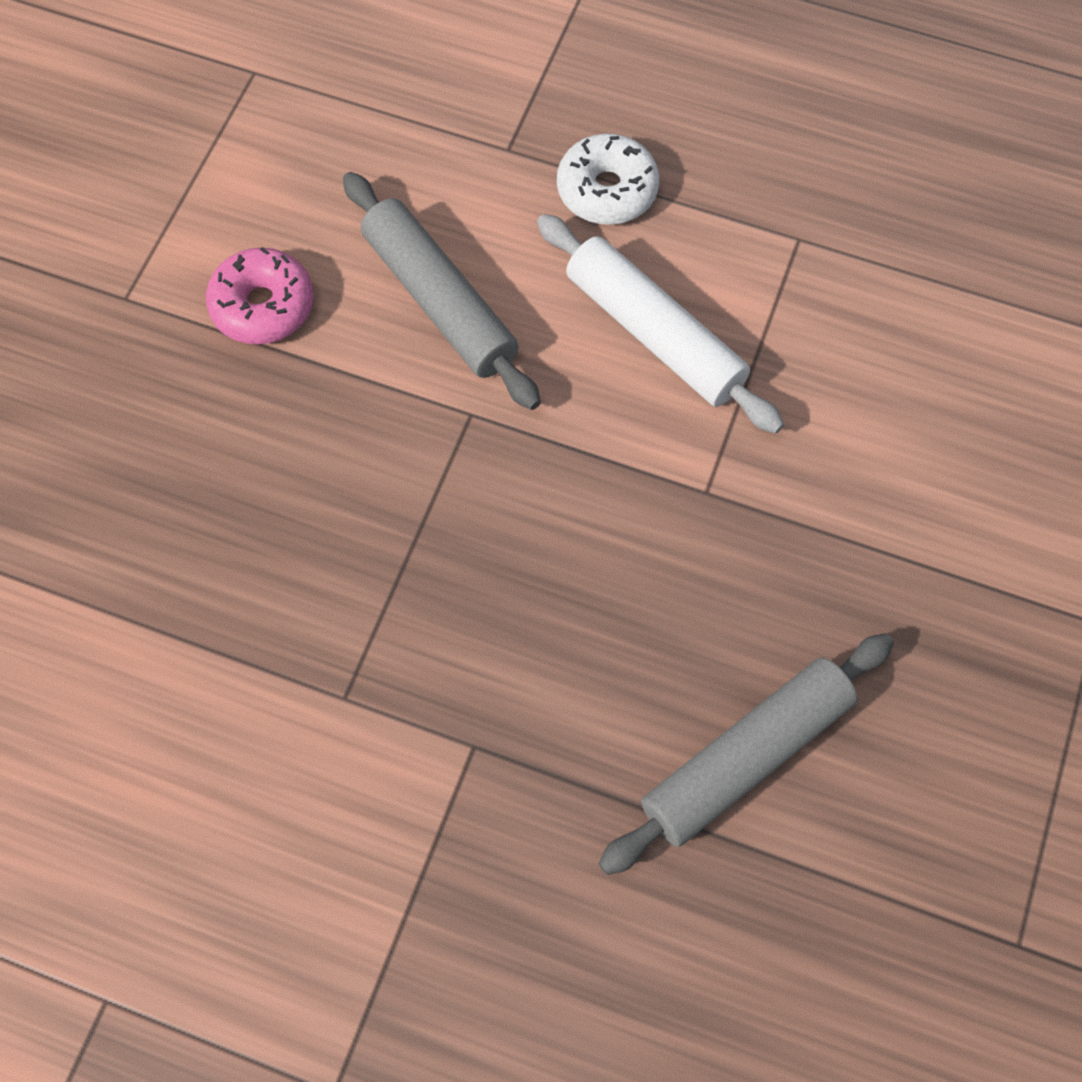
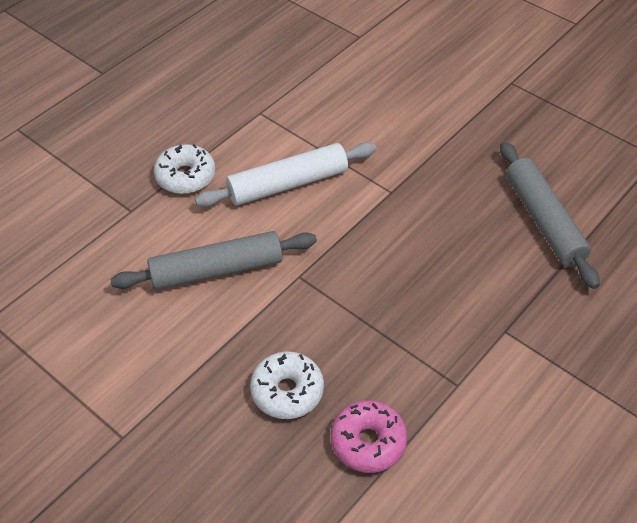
camera: 70 degrees left, 15 degrees down
(257, 467) = (287, 391): none -> white donut
(263, 306) = (172, 359): pink donut -> pink donut (368, 442)

